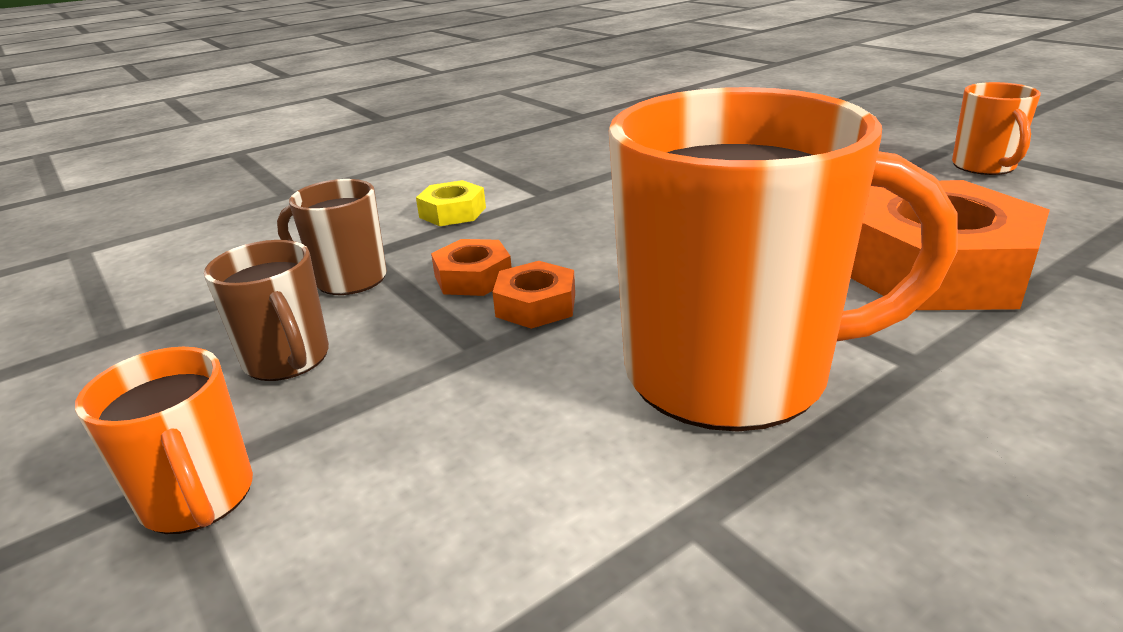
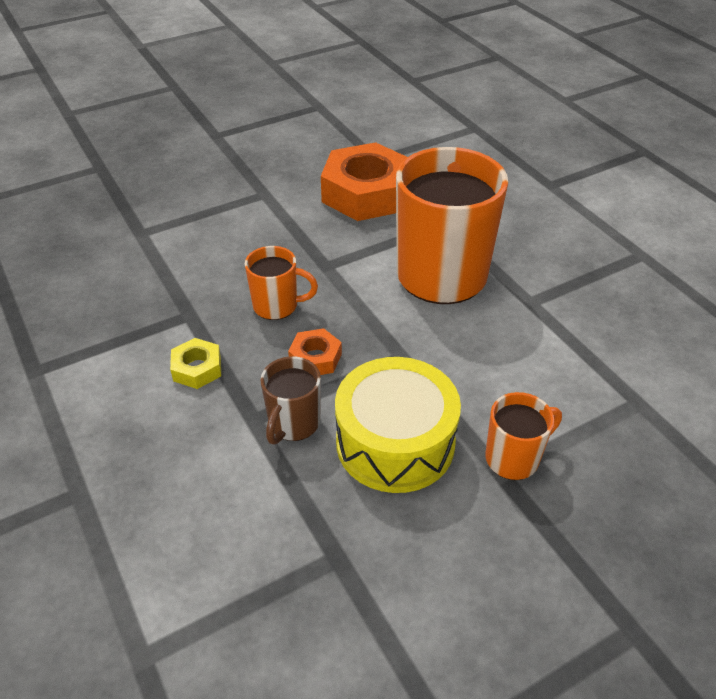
camera: 85 degrees left, 15 degrees up
(287, 360) = (395, 442): brown mug -> yellow drum
(536, 305) = (360, 332): orange nut -> none
(984, 167) = (255, 137): orange mug -> orange mug (277, 306)

